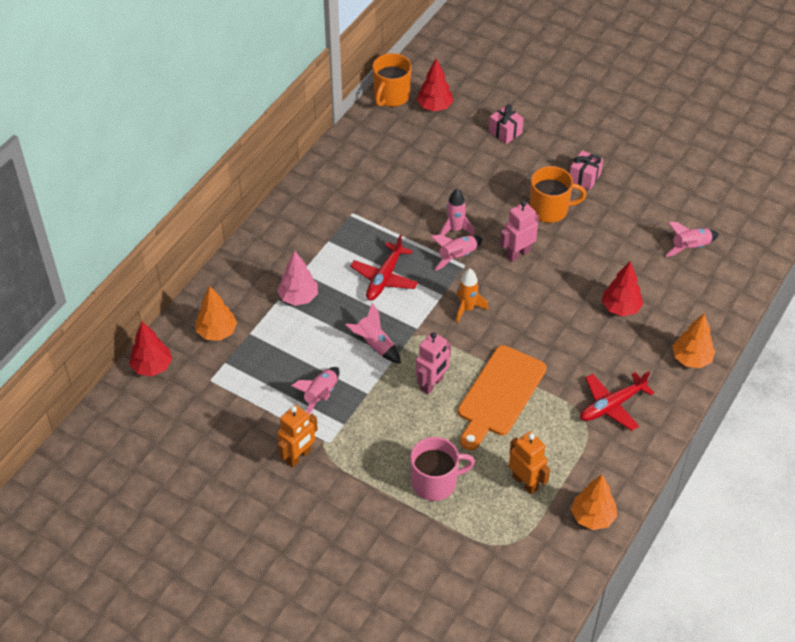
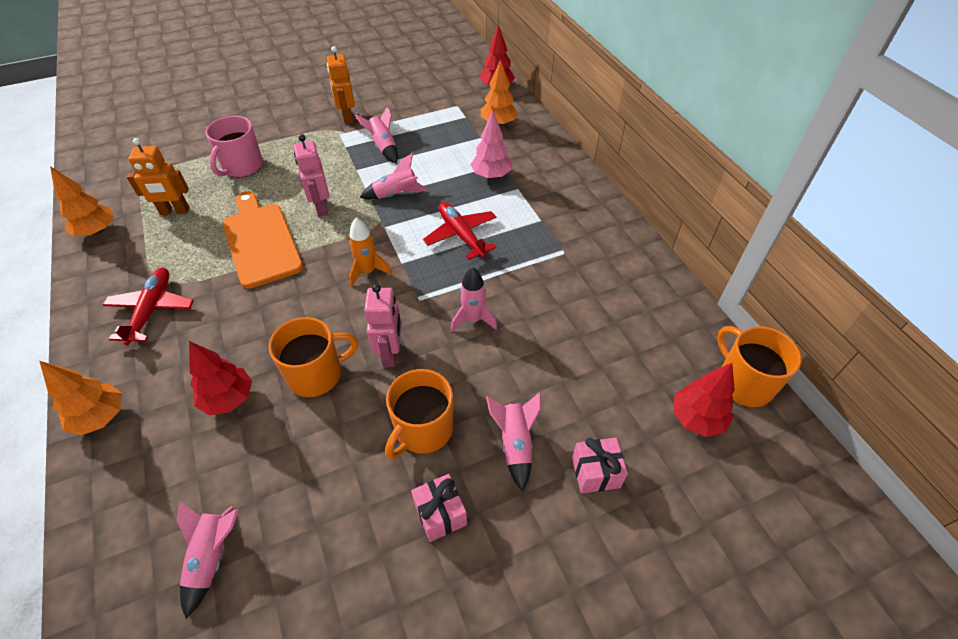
camera: 125 degrees right, 0 degrees up
(457, 256) = (436, 300): pink rocket -> pink rocket (515, 444)
(565, 279) = (316, 374): none -> orange mug

